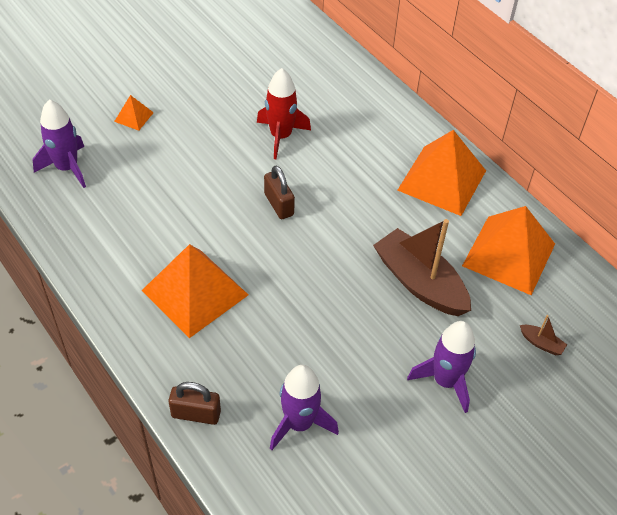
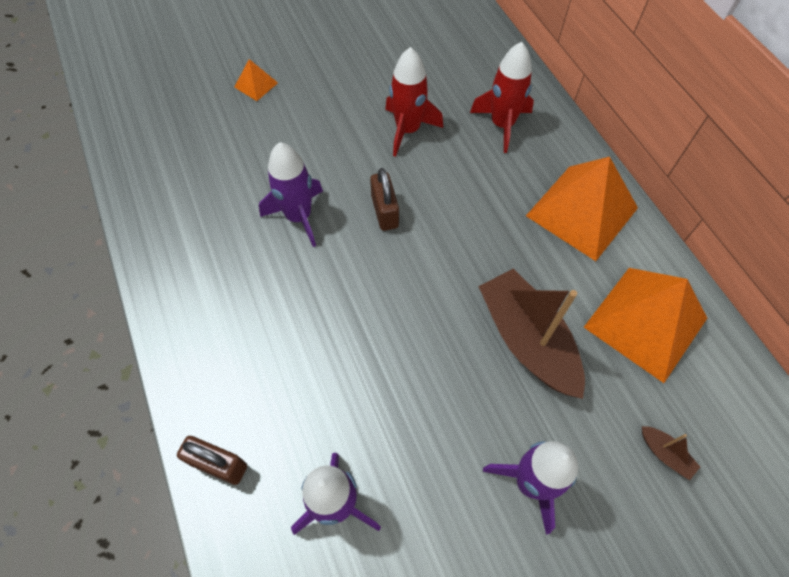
camera: 15 degrees right, 10 degrees up
(67, 168) = (169, 132): purple rocket -> purple rocket (298, 217)
(195, 292) = (262, 304): orange pyramid -> none
(360, 121) = (502, 125): none -> red rocket

